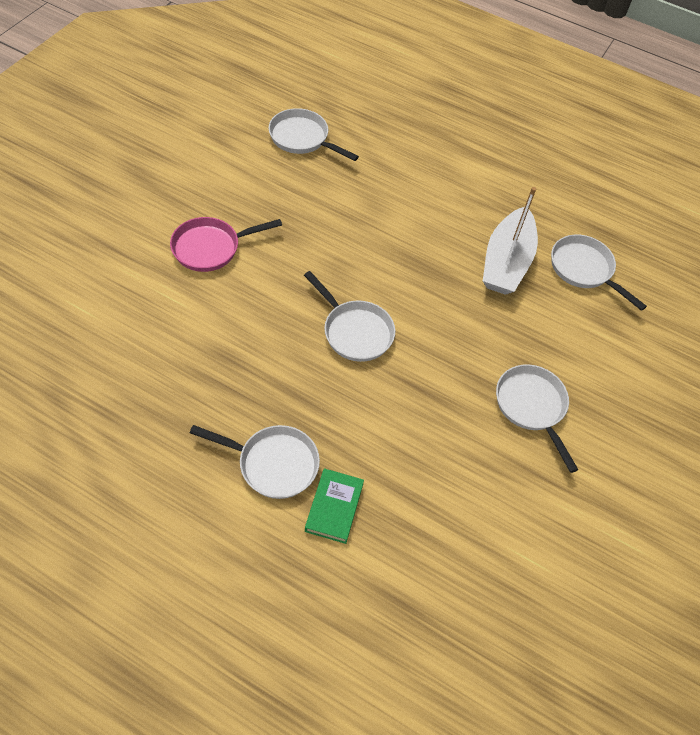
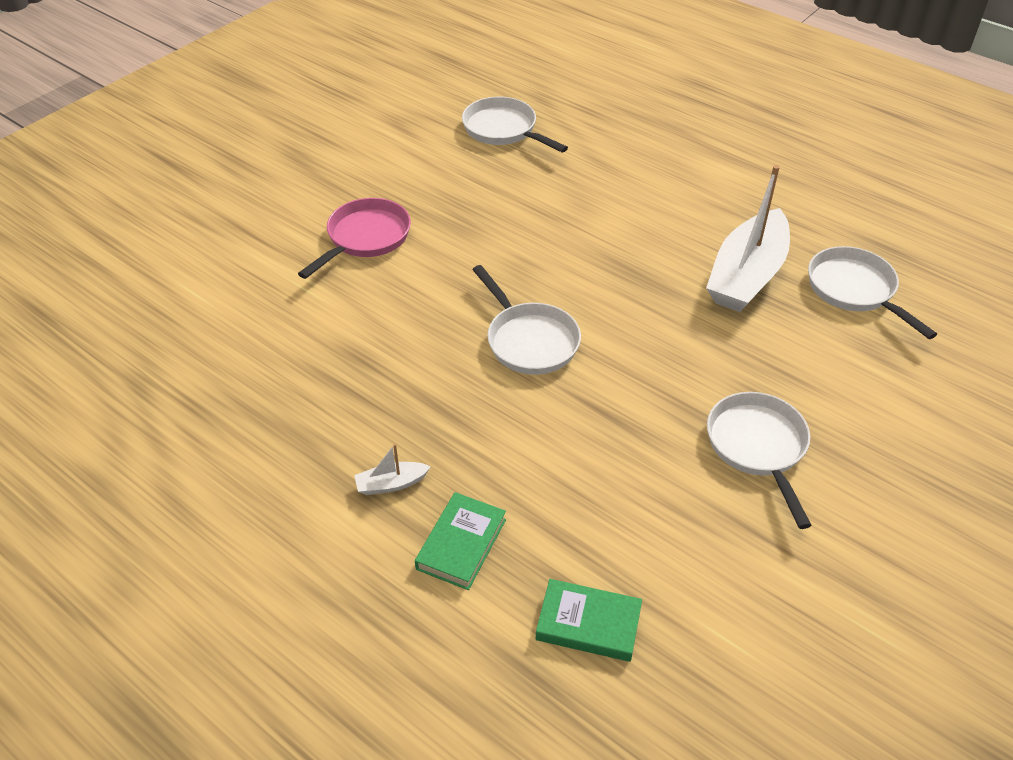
camera: 15 degrees right, 10 degrees down
(210, 248) = (365, 238): pink pan -> pink pan turned 135 degrees clockwise
(273, 464) = (391, 484): white pan -> white boat
(434, 559) = (588, 623): none -> green book

